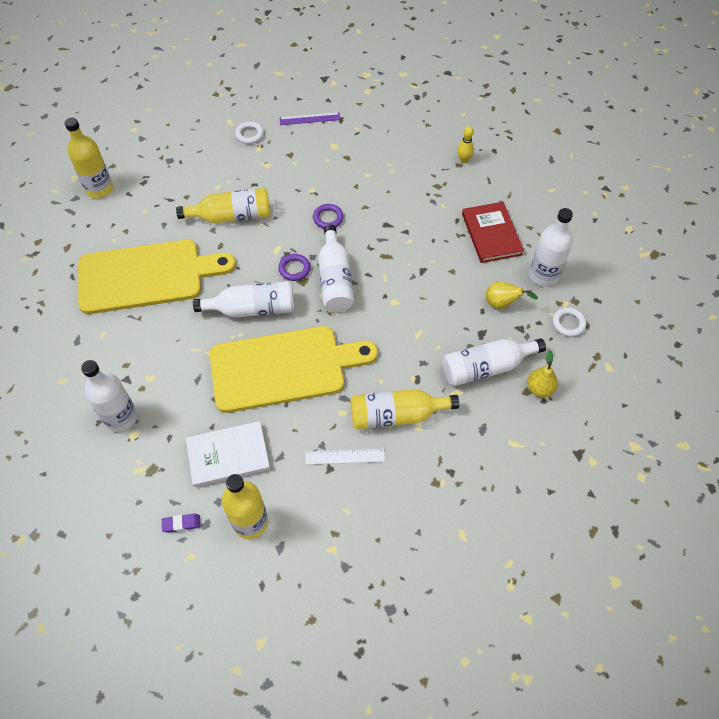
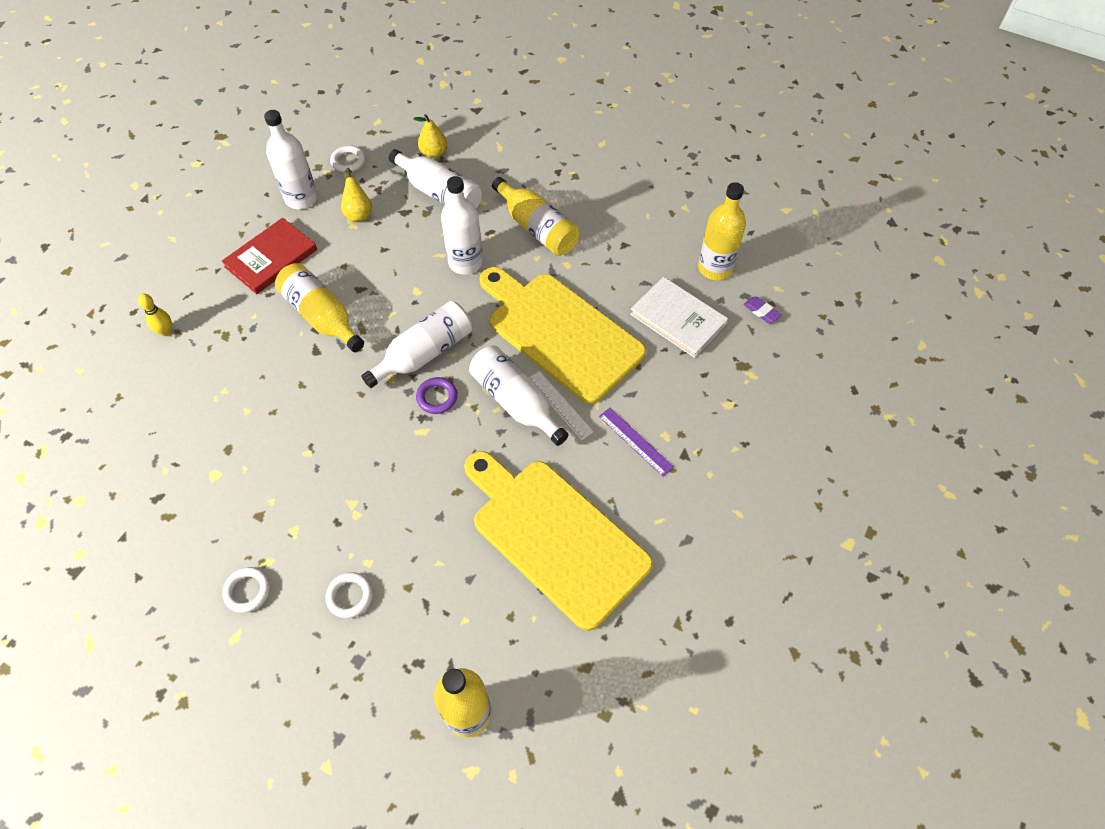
camera: 125 degrees left, 0 degrees up
(121, 418) = (723, 427): white bottle -> white bottle (465, 262)
(206, 171) = (350, 596): none -> white ring
(231, 216) = (405, 511): yellow bottle -> yellow bottle (322, 316)
(309, 118) = (174, 536): purple ruler -> purple ruler (635, 441)
(328, 218) = (342, 410): purple ring -> none
(345, 456) = (605, 241): white ruler -> white ruler (559, 405)

